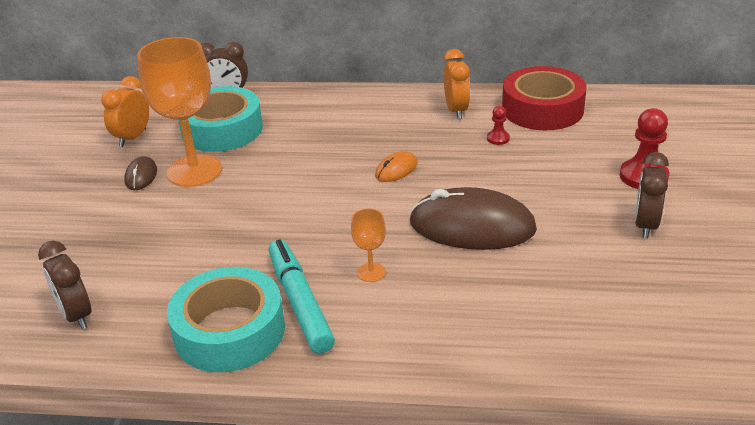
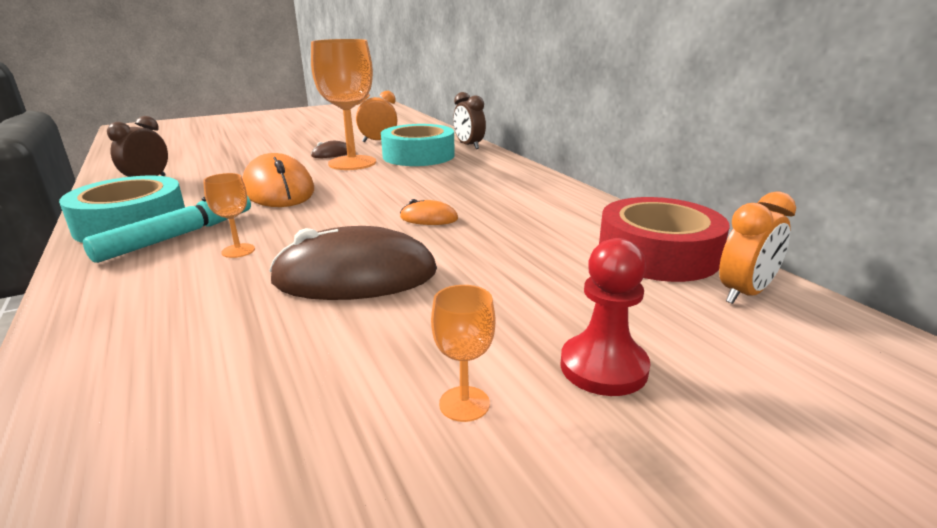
camera: 55 degrees right, 10 degrees down
(229, 229) = (278, 190): none -> orange mouse
(456, 110) = (576, 215): orange clock -> orange clock (744, 293)
(472, 226) = (355, 276): brown mouse -> brown mouse turned 75 degrees counterclockwise
(498, 138) = (552, 246): red pawn -> none
(645, 225) = (464, 404): brown clock -> orange goblet

